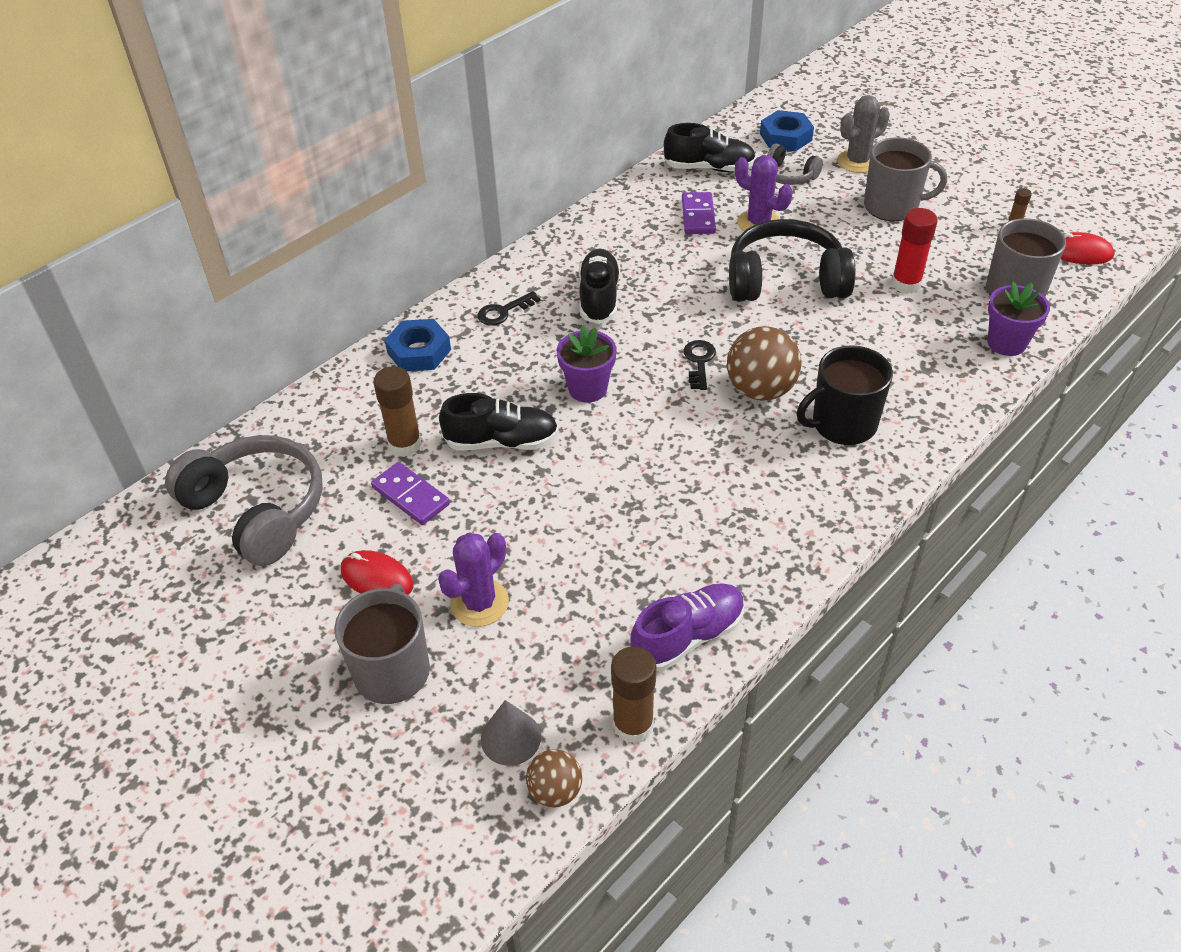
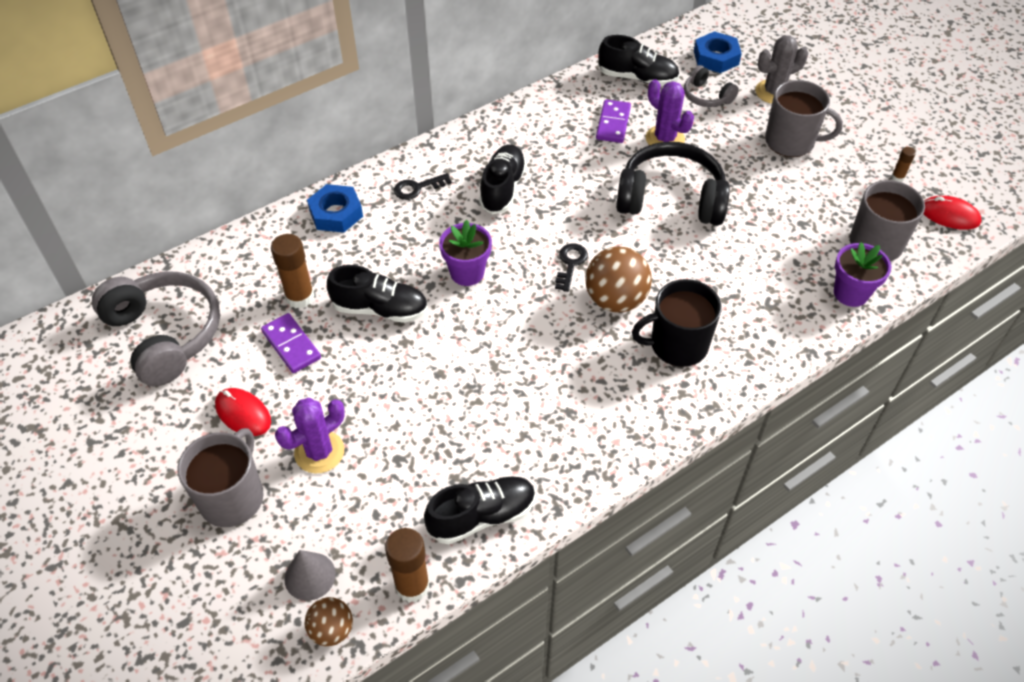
camera: 10 degrees right, 5 degrees up
(688, 637) = (482, 516): purple shoe -> black shoe
(906, 284) = (778, 220): red glue stick -> none

